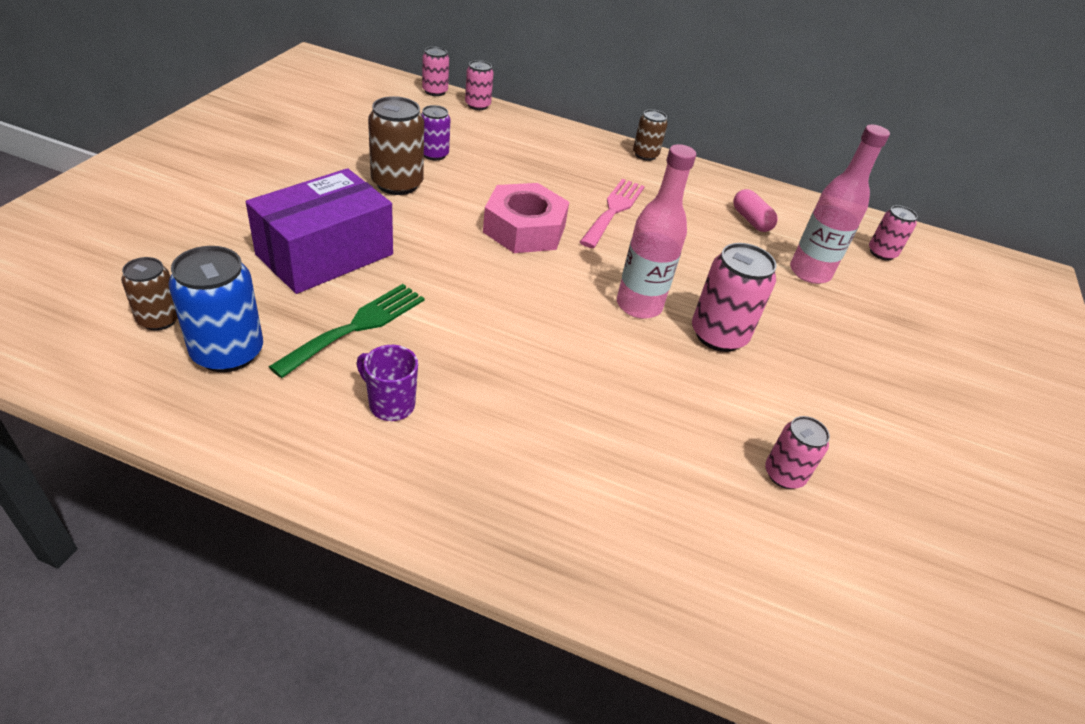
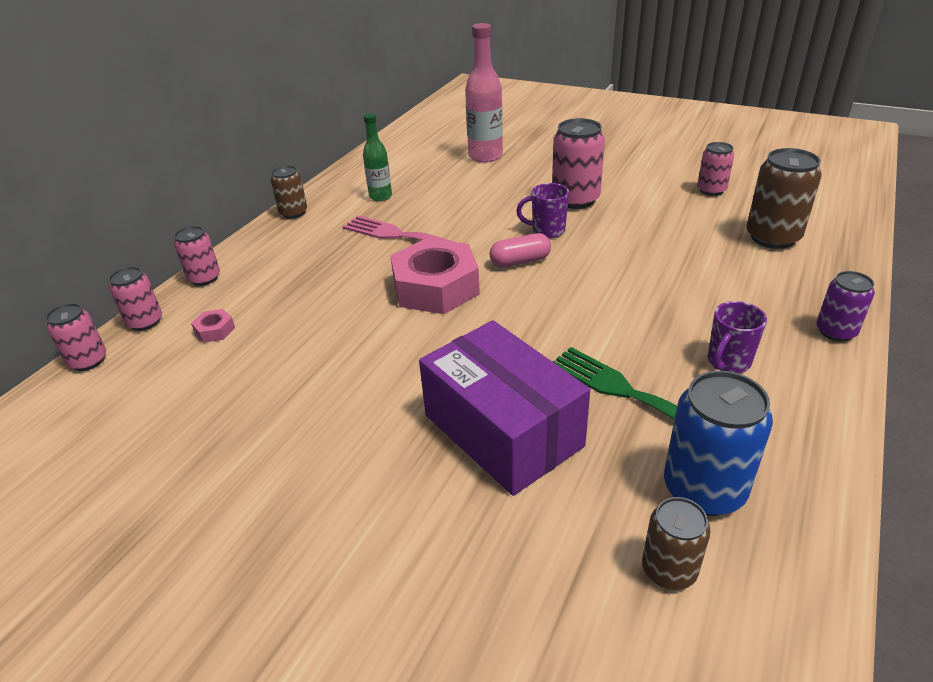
camera: 75 degrees left, 5 degrees down
(397, 184) = (341, 382): brown can -> brown can (772, 237)
(434, 154) = (271, 354): purple can -> purple can (835, 331)
(465, 131) = (215, 330): none -> pink nut
(639, 305) = (547, 231): pink bottle -> purple mug
(688, 200) = (380, 196): none -> green bottle
(751, 220) = (412, 171): pink capsule -> pink capsule (520, 261)
(881, 253) = (455, 127): pink can -> pink can (204, 278)

